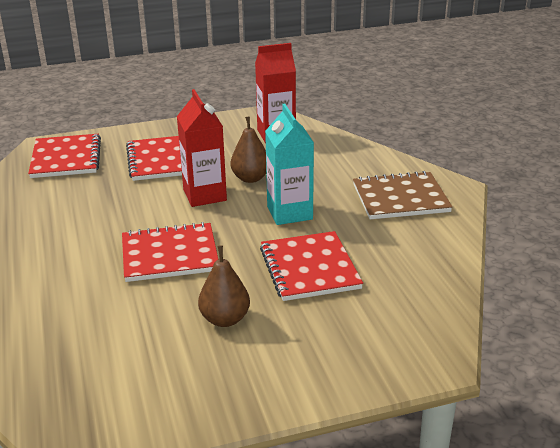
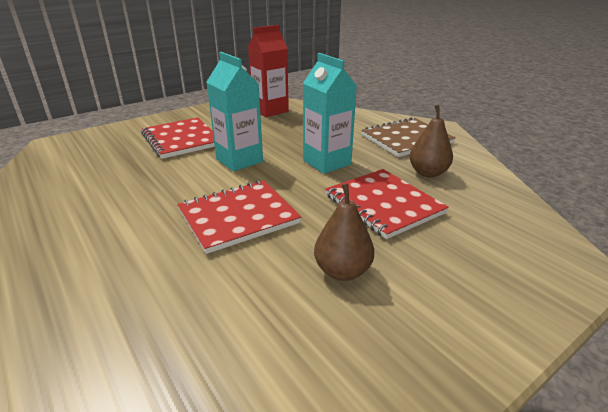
camera: 20 degrees left, 0 degrees up
(66, 158) = (82, 150): red notebook -> none
(204, 195) = (239, 160): red carton -> turquoise carton
(250, 178) = (272, 142): brown pear -> brown pear (428, 173)

